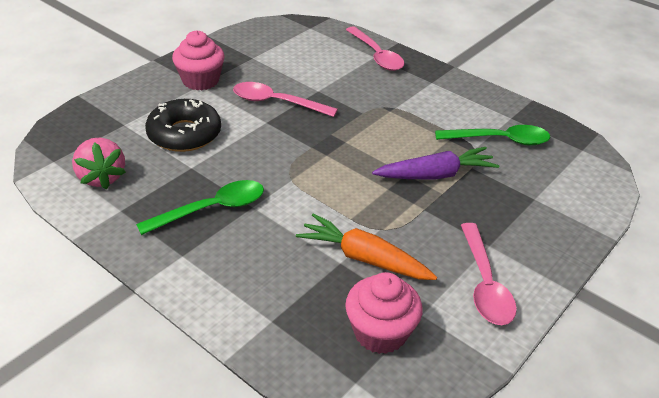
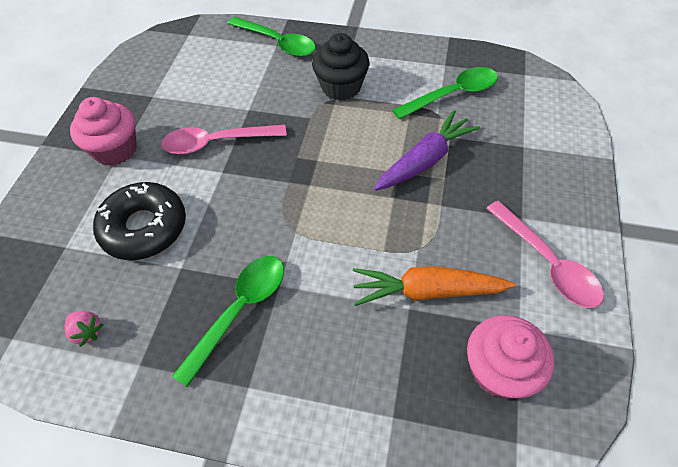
camera: 25 degrees left, 15 degrees up
(102, 177) = (87, 332): pink strawberry -> pink strawberry, size x0.54
(376, 55) = (277, 43): pink spoon -> green spoon
(405, 101) = (341, 87): none -> black cupcake

